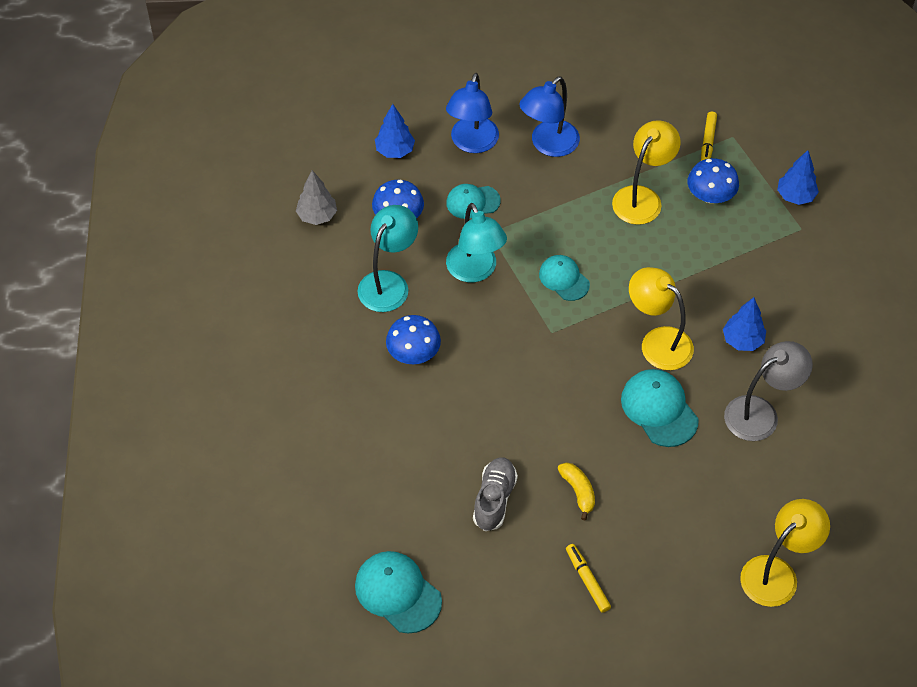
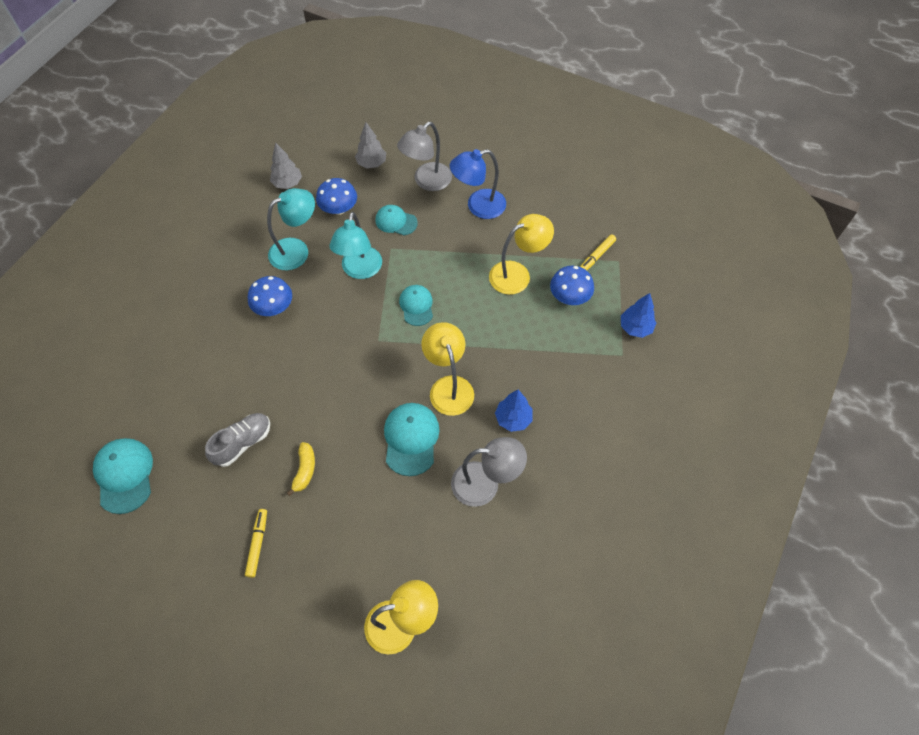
camera: 30 degrees right, 5 degrees up
(395, 151) = (371, 163): blue tree -> grey tree
(472, 143) = (427, 181): blue lamp -> grey lamp

